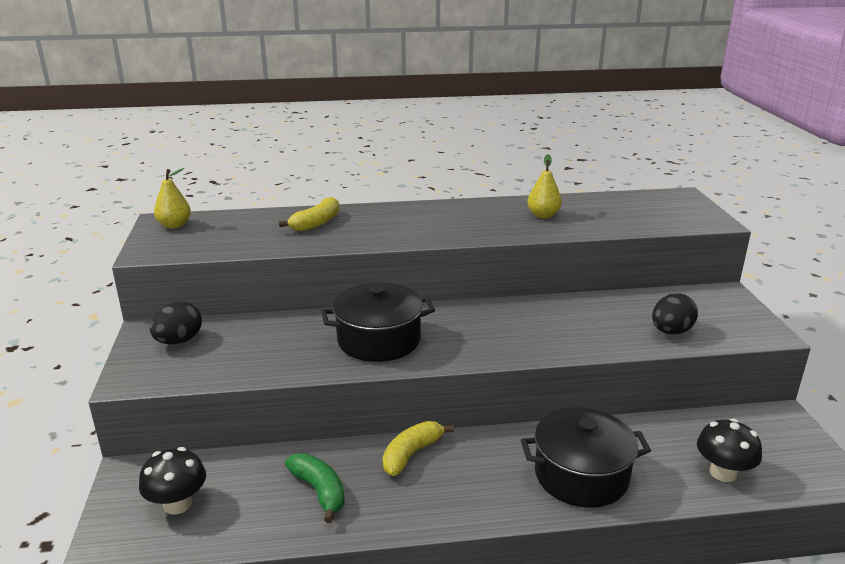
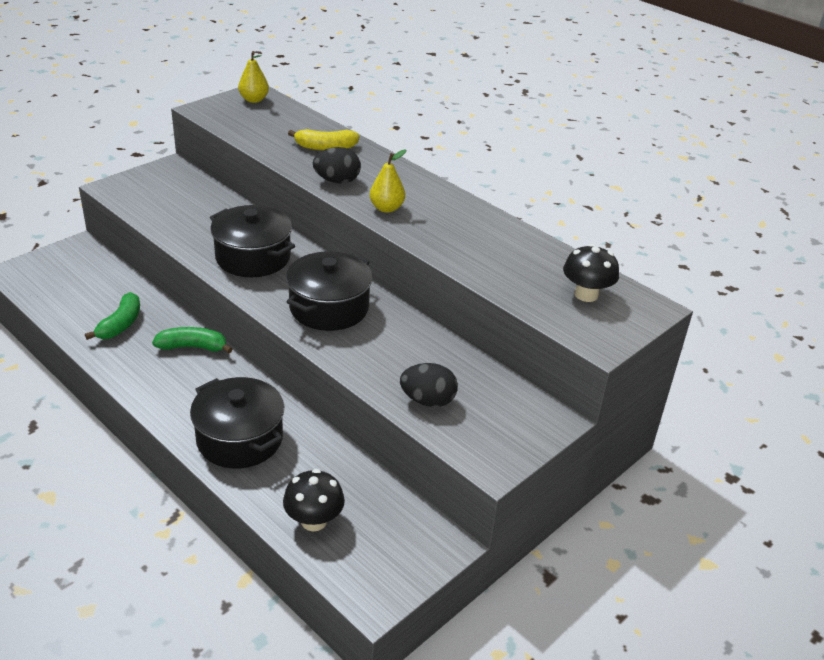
camera: 50 degrees right, 10 degrees up
(177, 504) = (66, 277): black mushroom -> black mushroom (586, 294)
(179, 341) = (171, 183): black egg -> black egg (337, 181)
(411, 454) = (193, 347): yellow banana -> green banana
(502, 330) = (329, 308): none -> black pot
(543, 215) = (480, 241): yellow pear -> yellow pear (386, 208)

